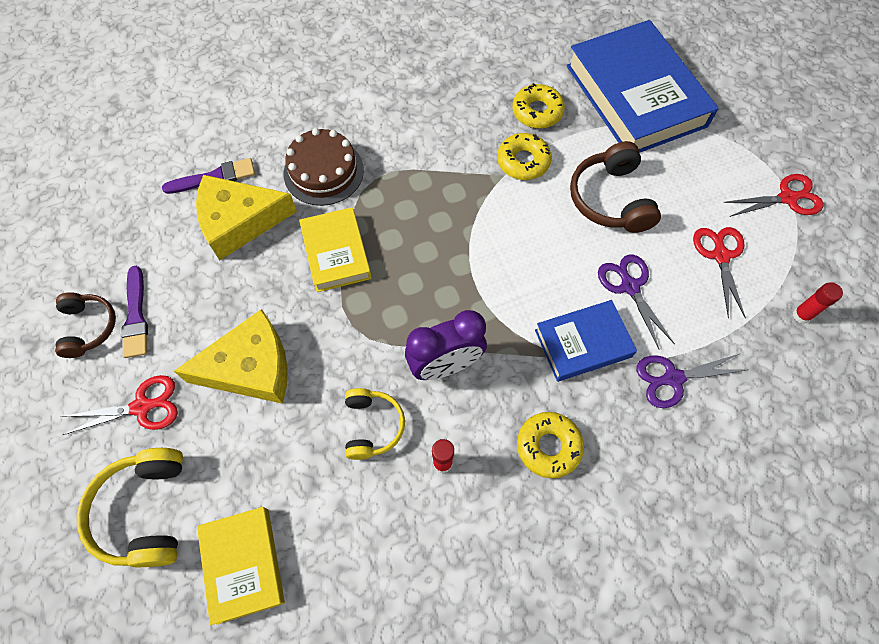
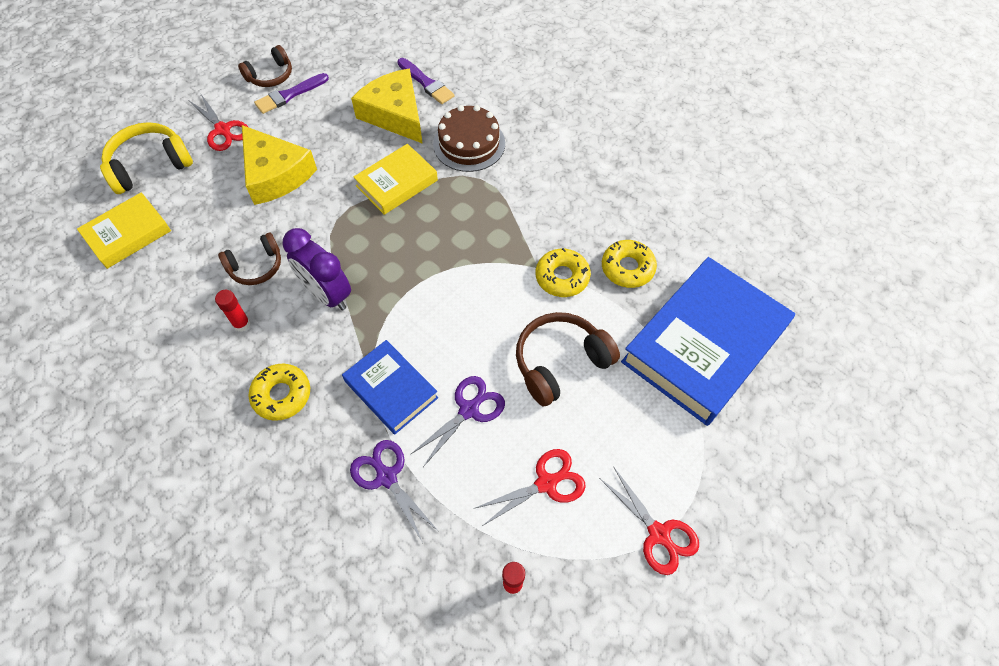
camera: 65 degrees right, 5 degrees down
(372, 426) = (256, 266): yellow headphones -> brown headphones

